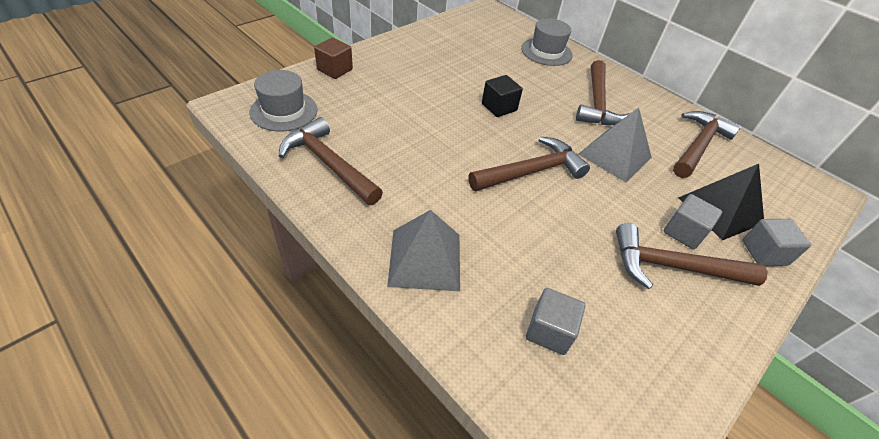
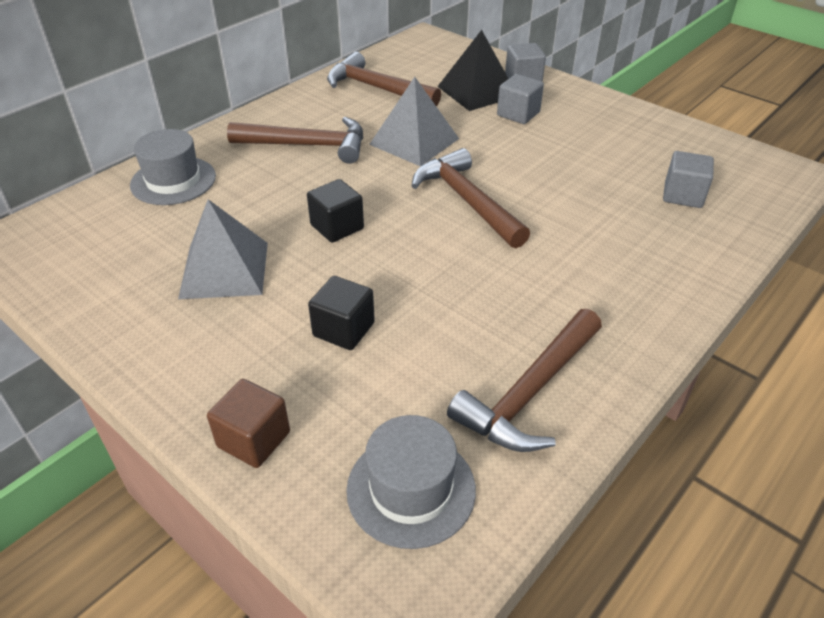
camera: 90 degrees left, 5 degrees down
(402, 101) = (343, 329): none -> black cube
(425, 259) = (649, 277): grey pyramid -> grey pyramid (224, 270)
(673, 267) = (566, 124): brown hammer -> none

